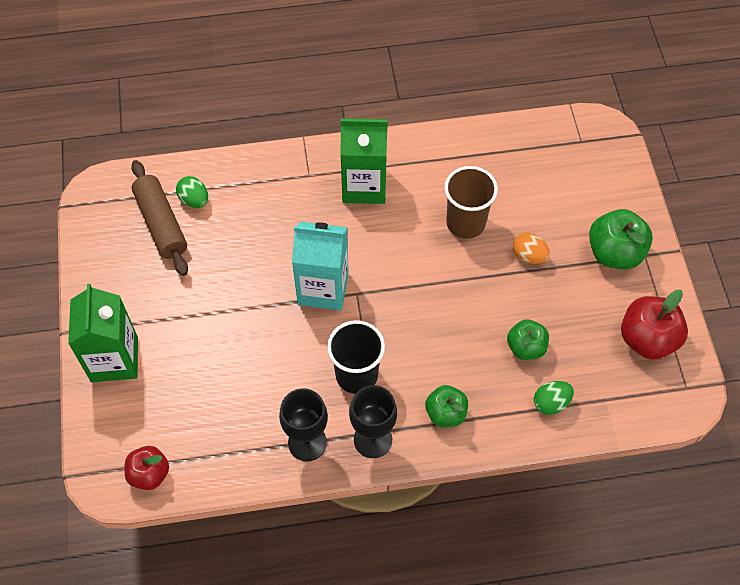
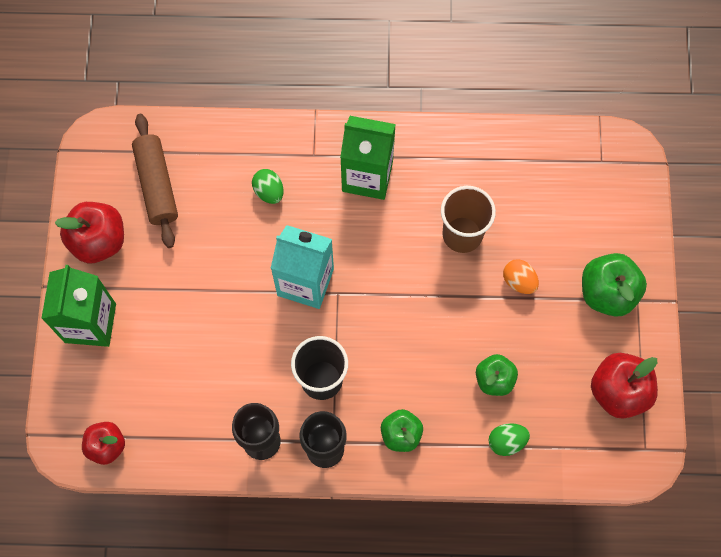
camera: 10 degrees right, 10 degrees up
(111, 283) = (99, 241): none -> red apple
(194, 200) = (193, 164): green egg -> green egg (269, 192)

